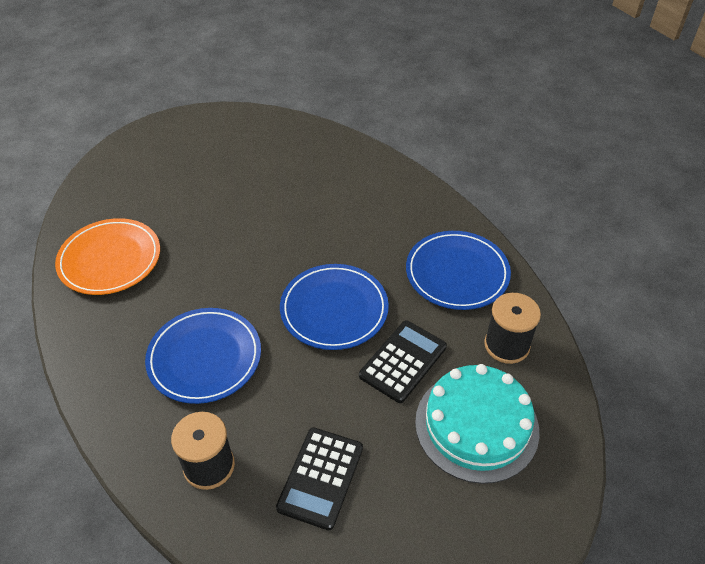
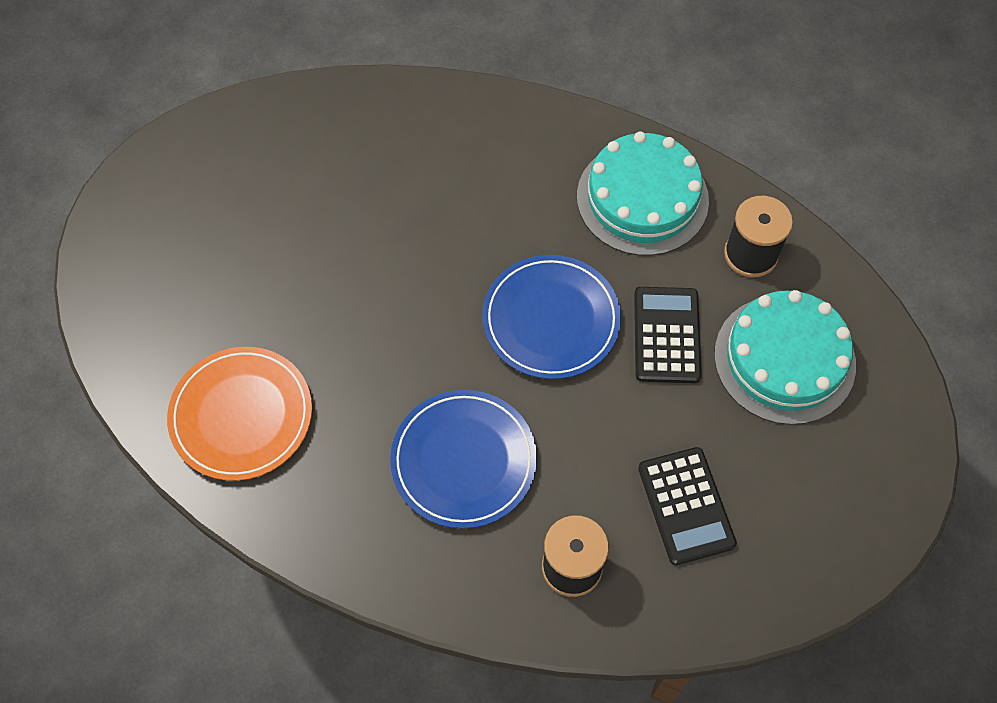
camera: 35 degrees left, 15 degrees up
(457, 273) = (642, 198): blue plate -> turquoise cake

